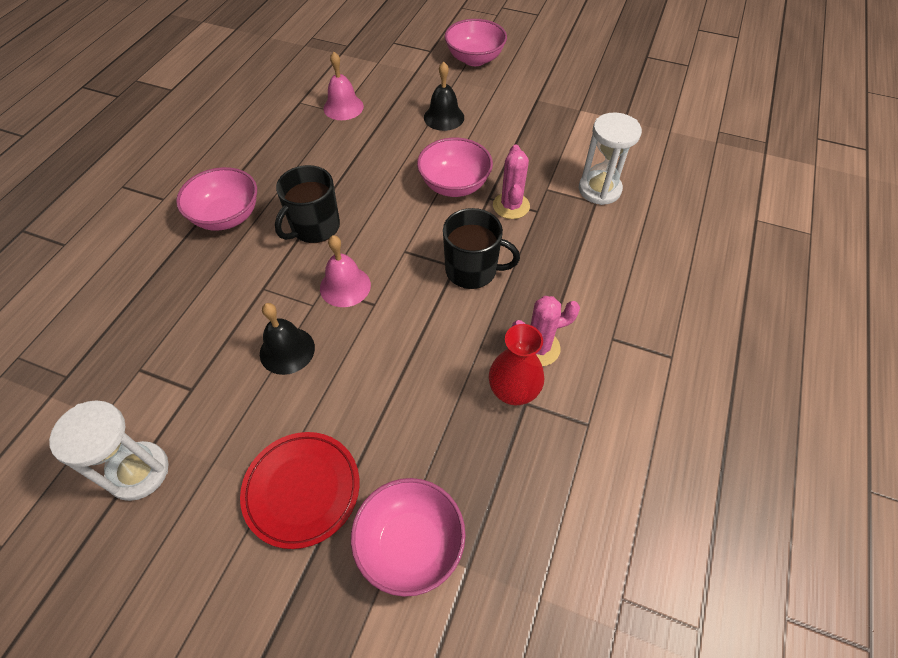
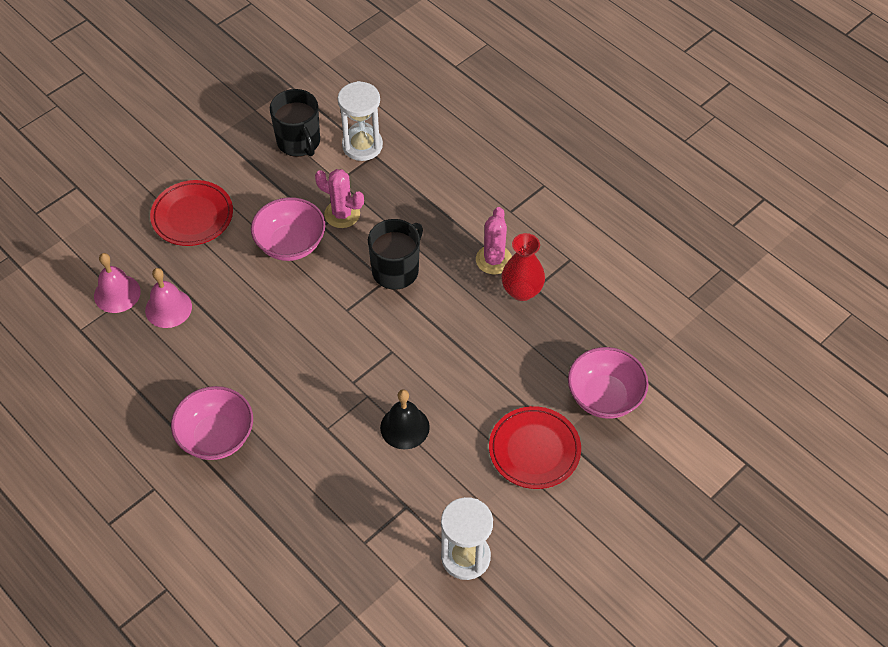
camera: 65 degrees left, 0 degrees up
(314, 227) = (276, 368): black mug -> black mug (299, 142)
(345, 286) = (360, 366): pink bell -> pink bell (168, 308)
(444, 117) = (192, 216): black bell -> red plate
(474, 59) = (119, 155): pink bowl -> none

